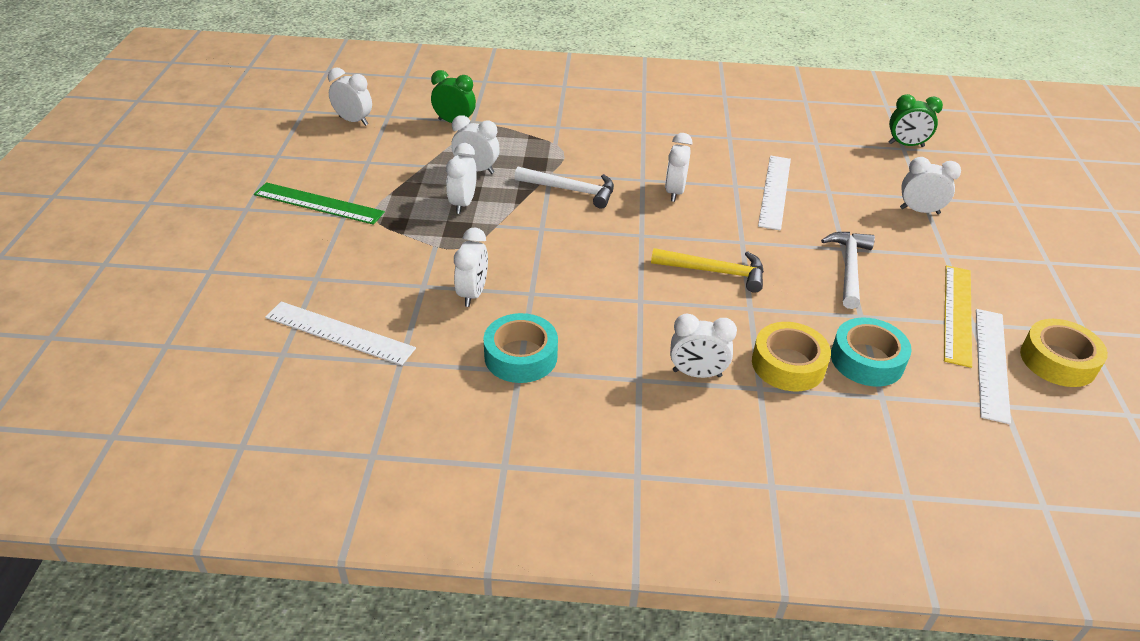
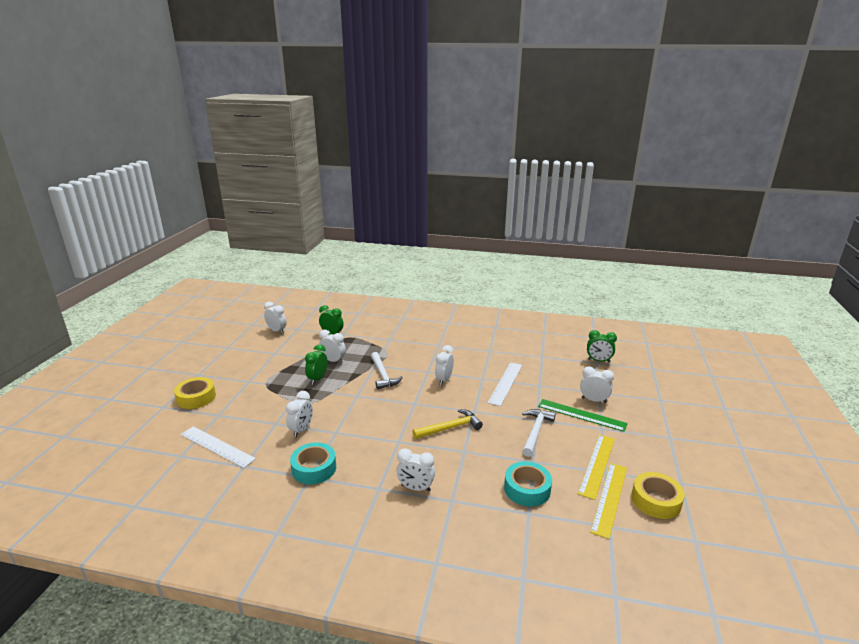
camera: 10 degrees right, 15 degrees down
(318, 203) = (238, 374): green ruler -> green ruler (581, 415)
(463, 204) = (317, 379): white clock -> green clock
(571, 190) = (383, 375): white hammer -> white hammer turned 45 degrees clockwise
(714, 272) = (450, 428): yellow hammer -> yellow hammer turned 45 degrees counterclockwise
(788, 364) = (475, 487): yellow tape -> yellow tape (196, 397)
(991, 363) = (609, 498): white ruler -> yellow ruler

